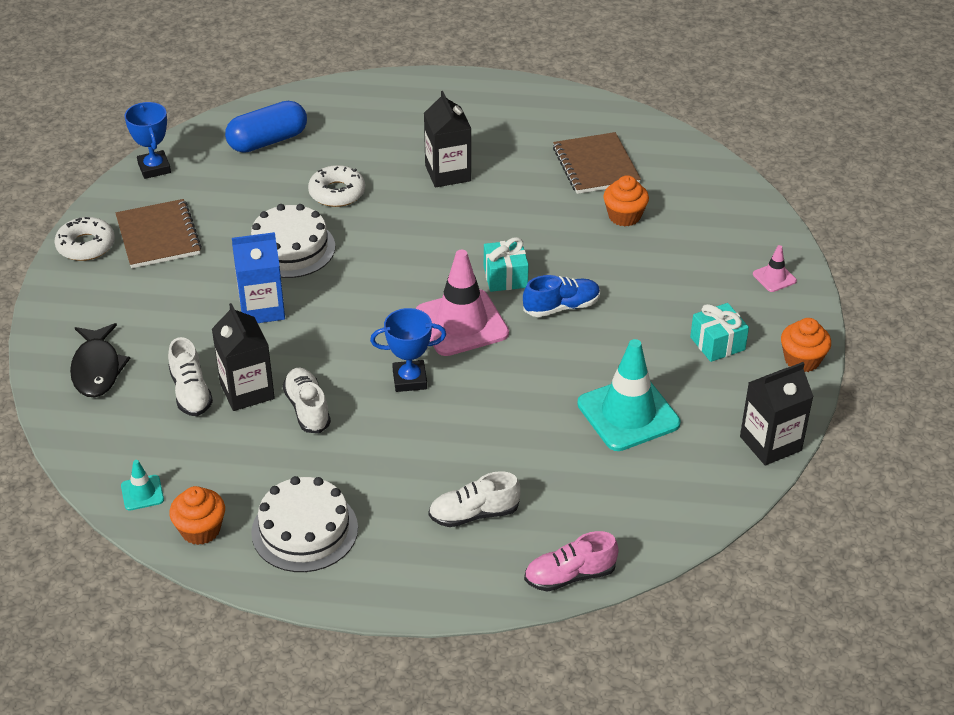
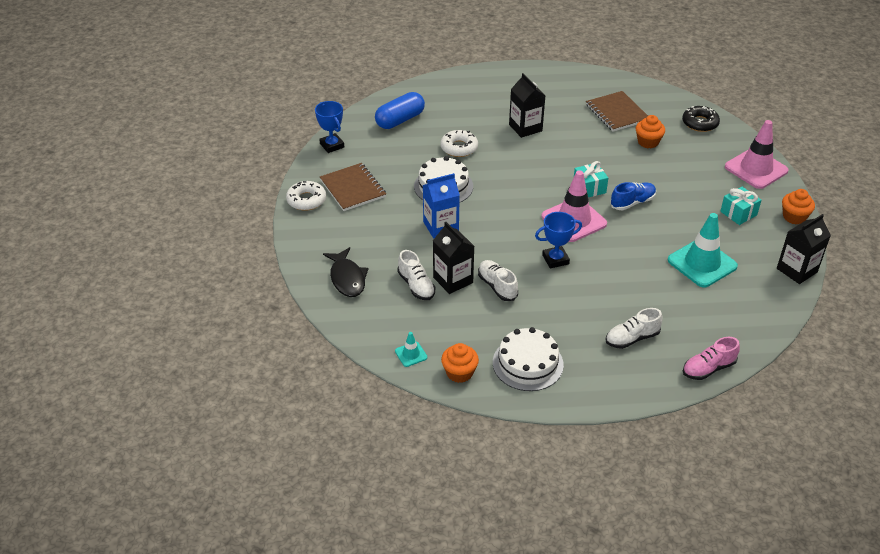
camera: 10 degrees left, 0 degrees up
(717, 196) = (700, 123): none -> black donut
(774, 277) = (756, 169): pink traffic cone -> pink traffic cone, size x2.20

